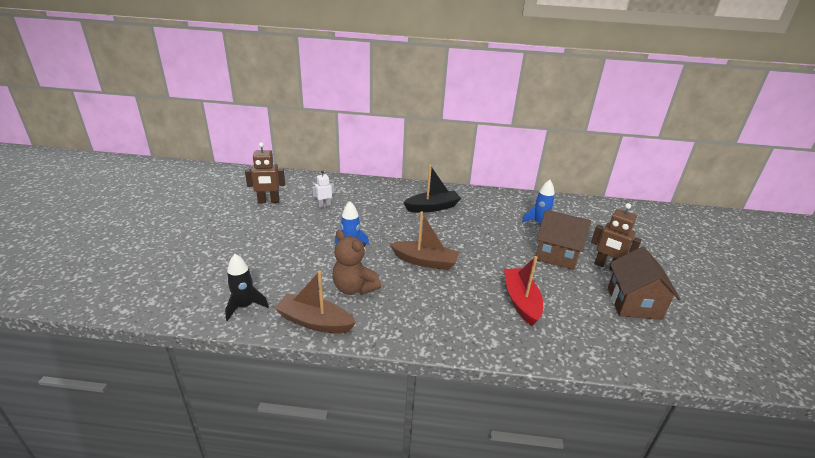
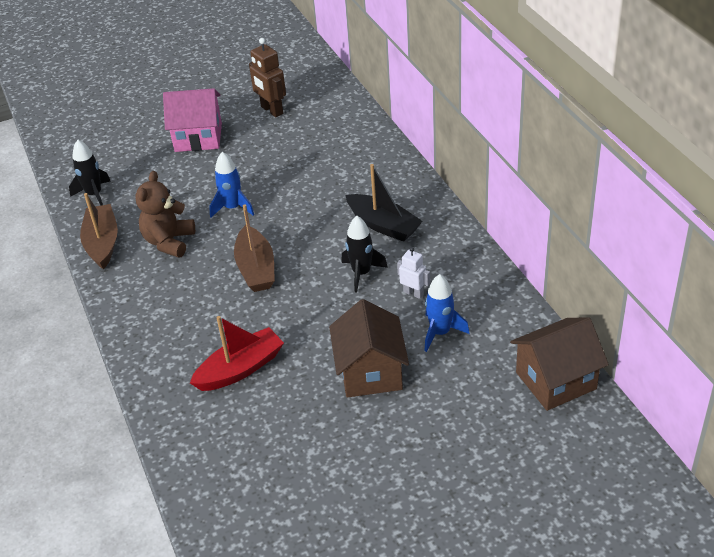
camera: 65 degrees right, 10 degrees up
(251, 236) = (198, 137): none -> pink house
(324, 205) = (302, 147): white robot -> white robot (413, 293)
(468, 228) = (361, 273): none -> black rocket
(606, 266) = (384, 428): brown robot -> none
(633, 303) = (316, 472): brown house -> brown house (555, 380)

